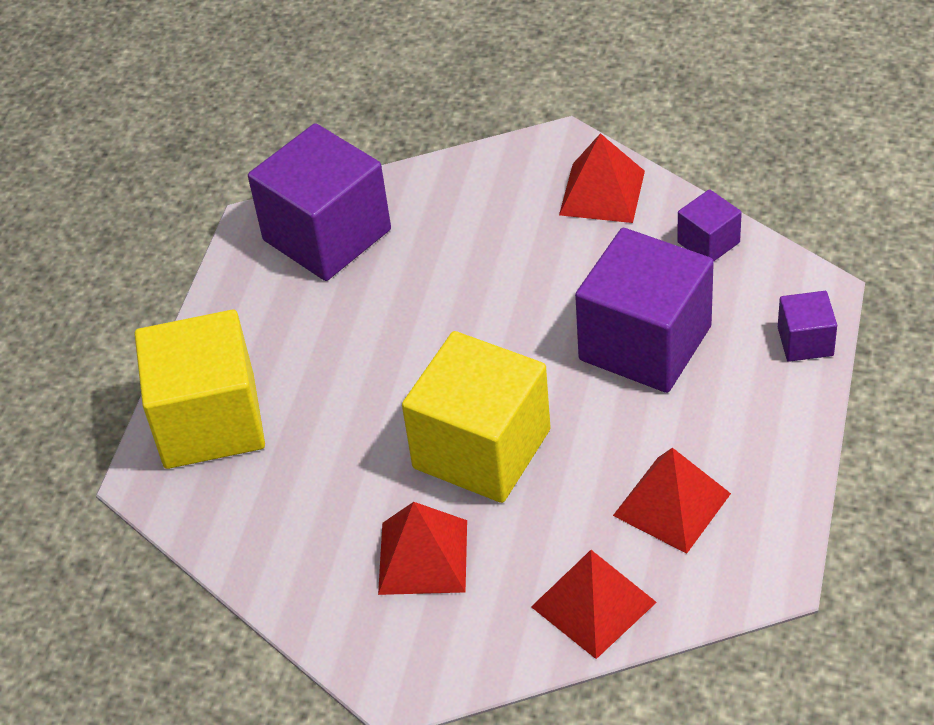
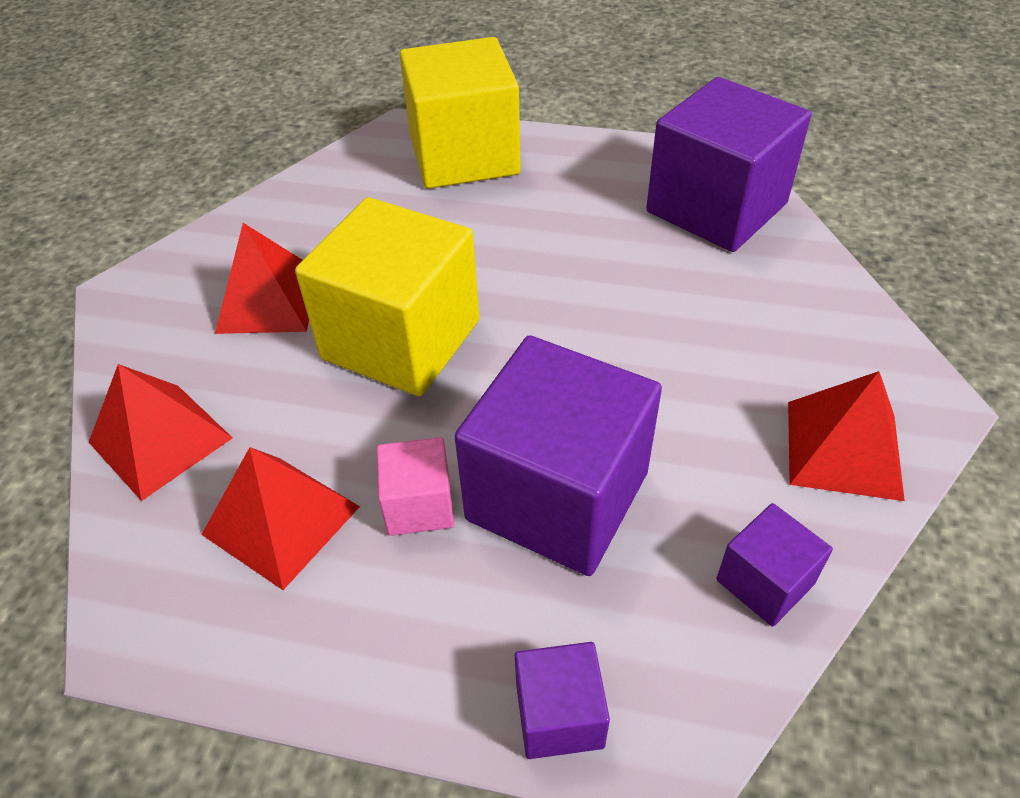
camera: 85 degrees right, 0 degrees up
(655, 422) = (419, 505): none -> pink cube

